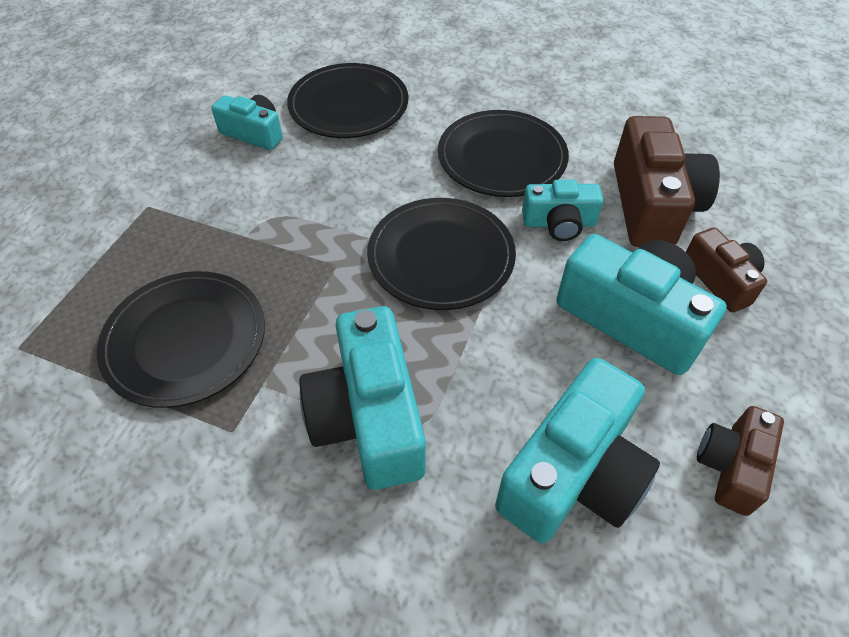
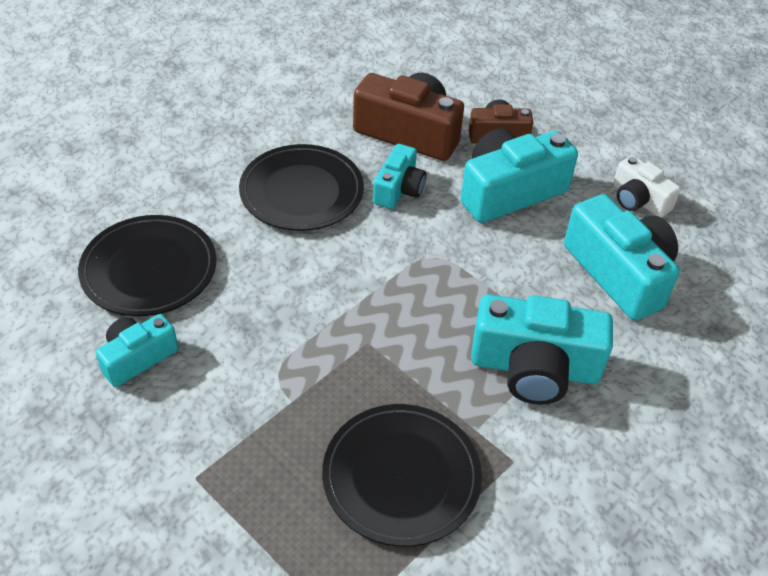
camera: 70 degrees left, 5 degrees down
(441, 256) = (395, 271): black plate -> none
(731, 466) = (638, 200): brown camera -> white camera

